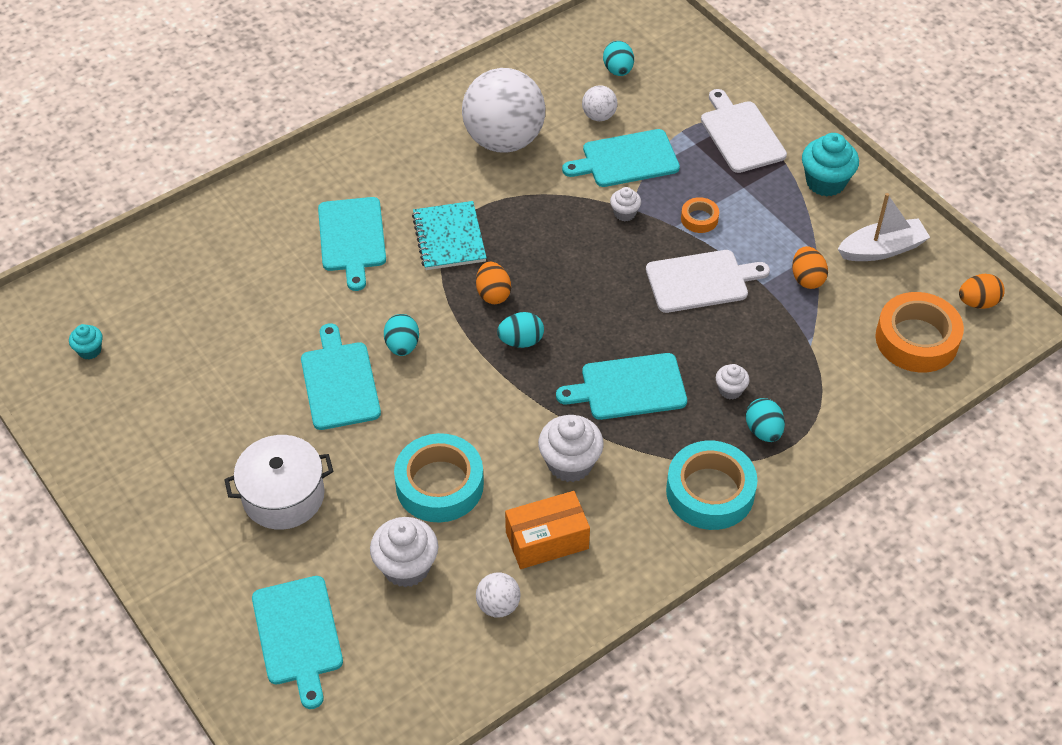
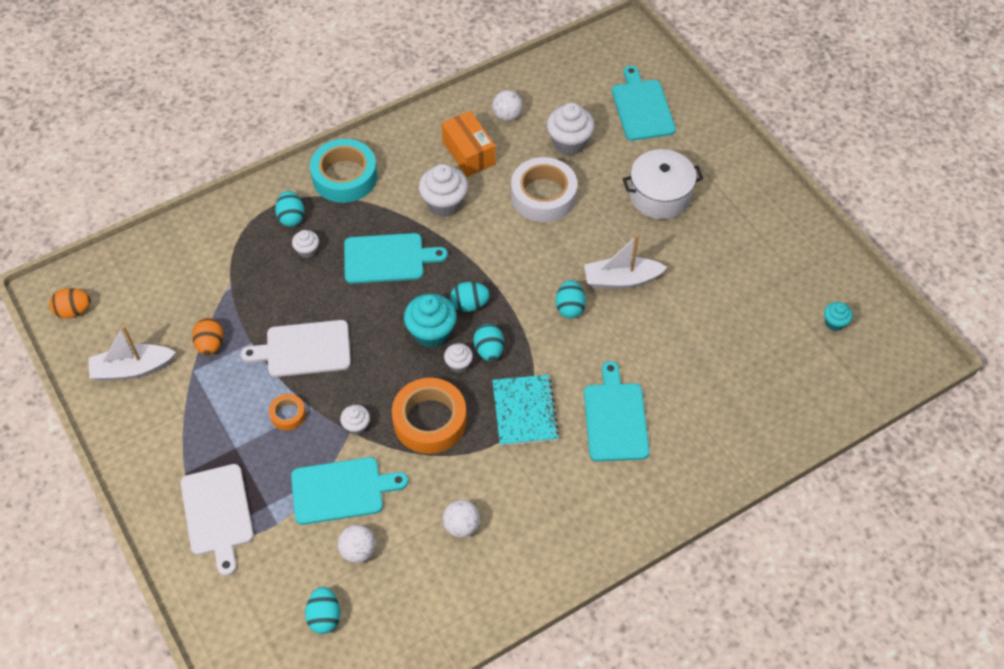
camera: 175 degrees left, 5 degrees up
(339, 382) = (621, 280): turquoise cutting board -> white boat
(439, 484) = (543, 195): turquoise tape -> white tape
(493, 294) = (489, 350): orange egg -> turquoise egg
(504, 140) = (461, 526): white ball -> white ball, size x0.43
(525, 277) = (458, 364): none -> white cupcake
(547, 540) = (469, 153): orange box -> orange box turned 75 degrees clockwise
(825, 182) = (154, 447): turquoise cupcake -> turquoise cupcake (431, 332)
(916, 339) = (141, 282): orange tape -> orange tape (430, 420)

